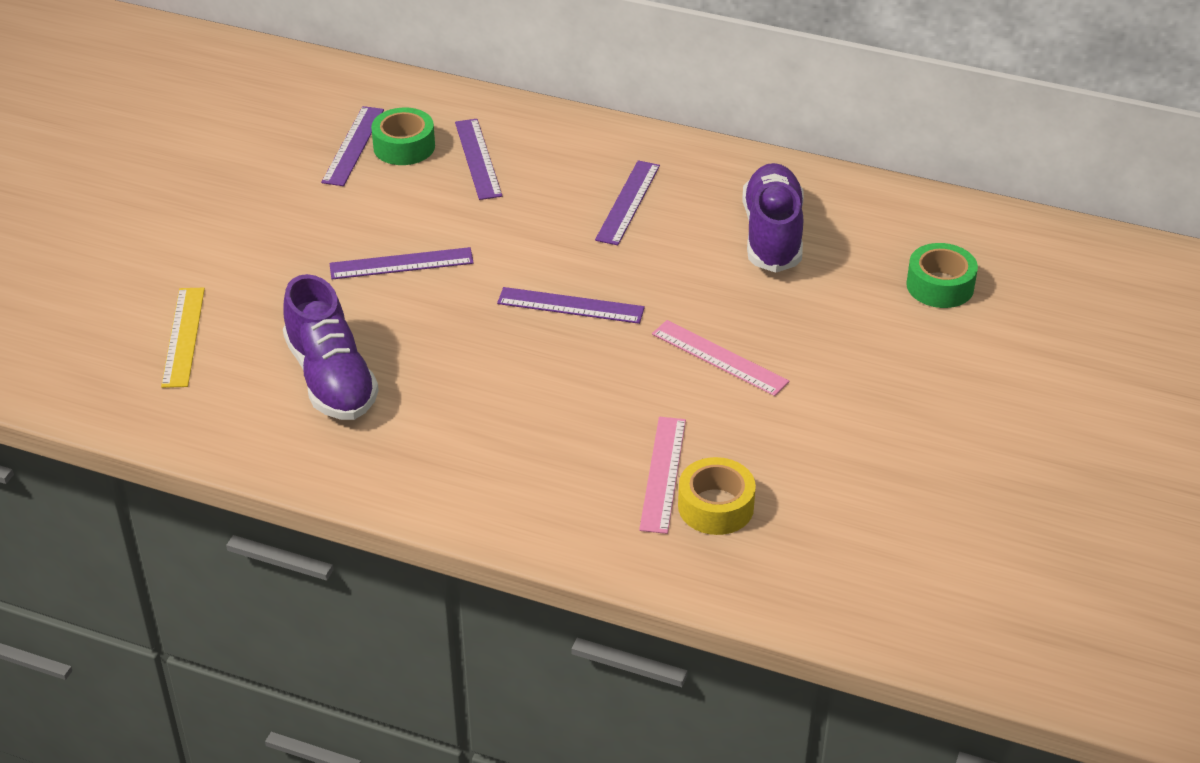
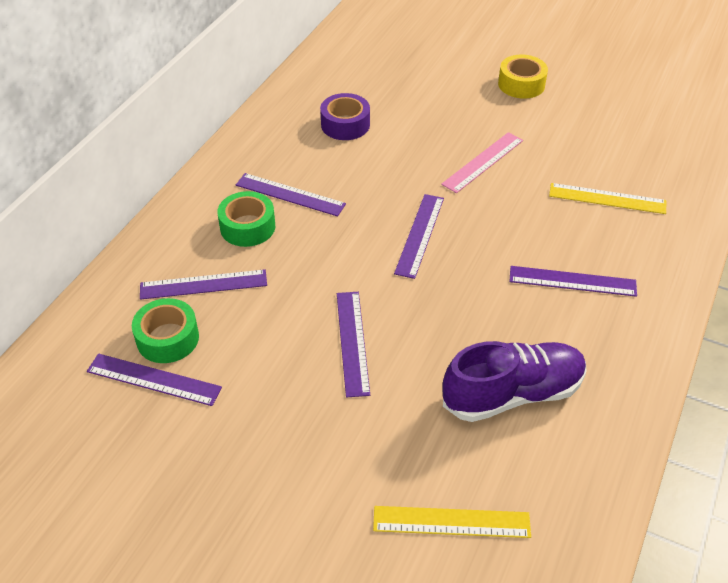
camera: 85 degrees left, 5 degrees up
(502, 432) = (572, 281): none -> purple ruler
(663, 474) = (607, 198): pink ruler -> yellow ruler
(715, 506) = (635, 177): yellow tape -> yellow tape (521, 84)
(772, 235) = (345, 124): purple shoe -> purple tape
(940, 286) = (410, 60): green tape -> green tape (247, 227)

